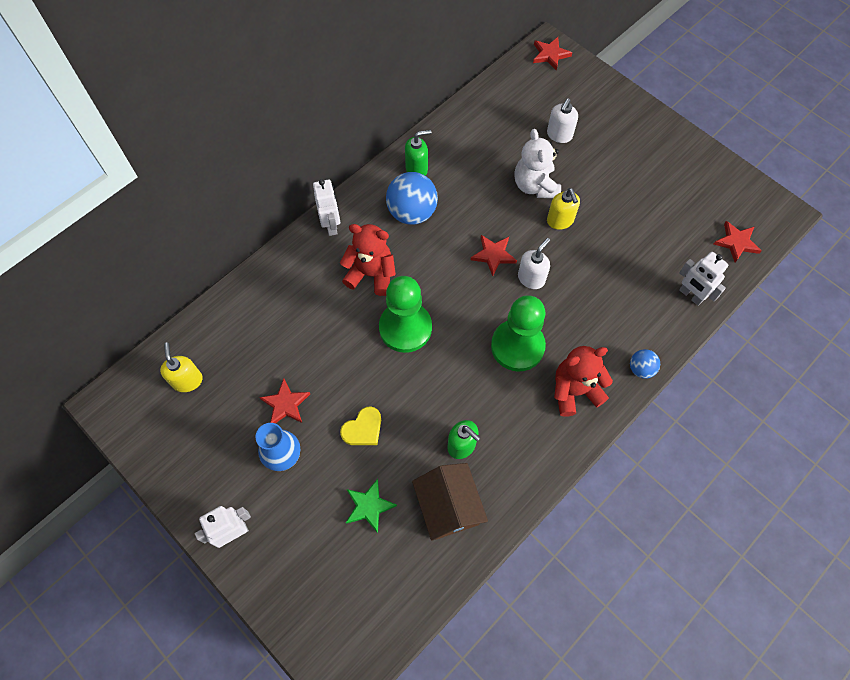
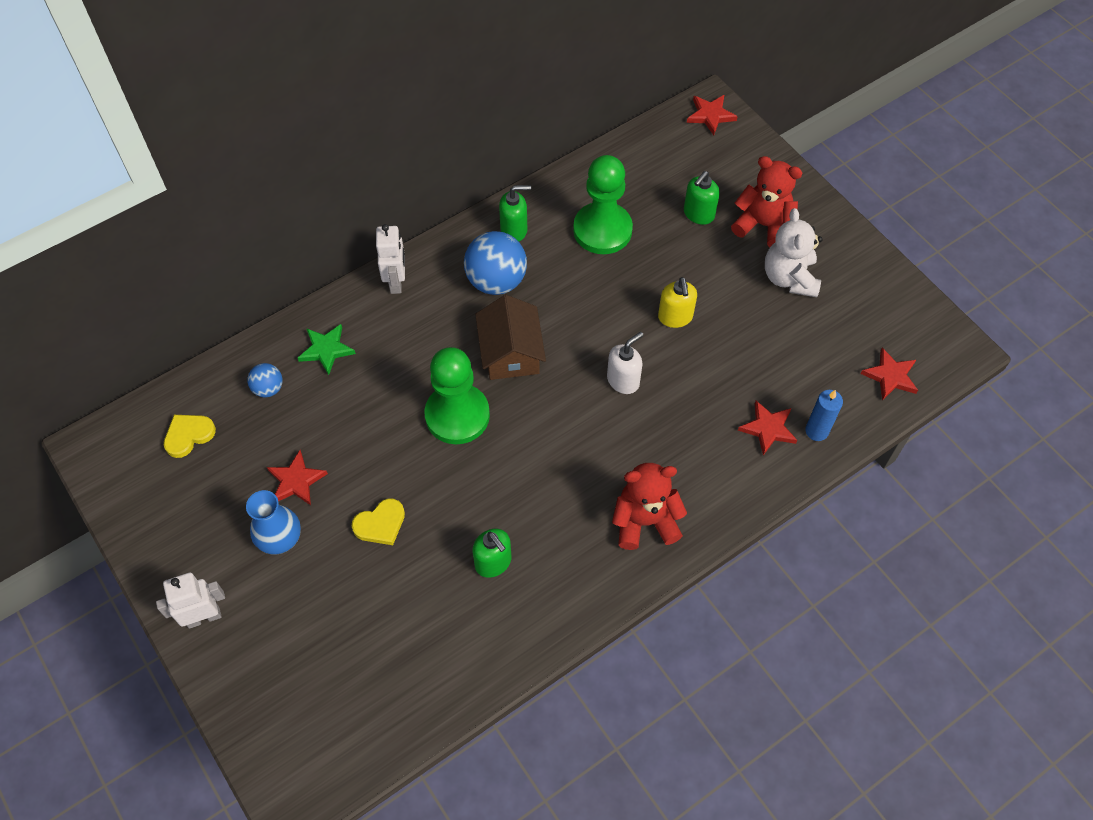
camera: 10 degrees right, 5 degrees down
(187, 380) = (188, 435): yellow soap dispenser -> yellow heart
(369, 506) = (367, 614): green star -> green star (326, 350)
(371, 274) = (431, 346): red teddy bear -> red teddy bear (763, 225)
(448, 506) = (461, 630): brown house -> brown house (511, 352)
(493, 255) = (583, 346): red star -> red star (768, 428)
(517, 346) = (587, 458): green pawn -> green pawn (602, 230)
(535, 186) = (654, 271): white teddy bear -> white teddy bear (789, 278)
(559, 135) = (698, 214): white soap dispenser -> green soap dispenser
(641, 369) = (733, 509): blue ball -> blue ball (268, 388)
(690, 295) = (816, 431): white robot -> blue candle

